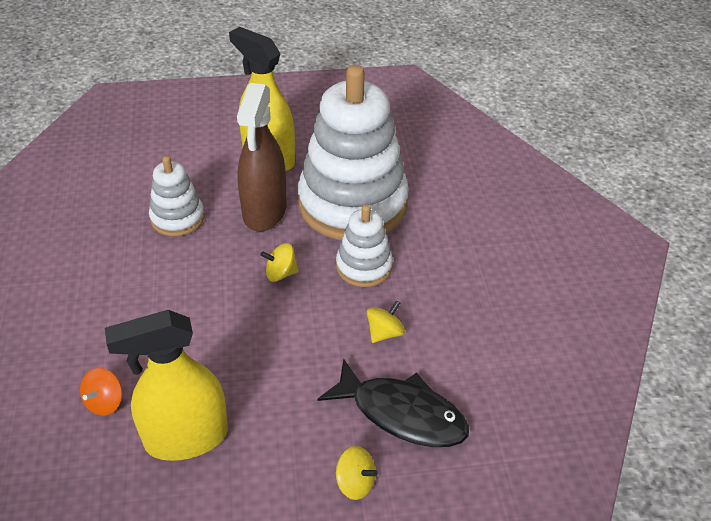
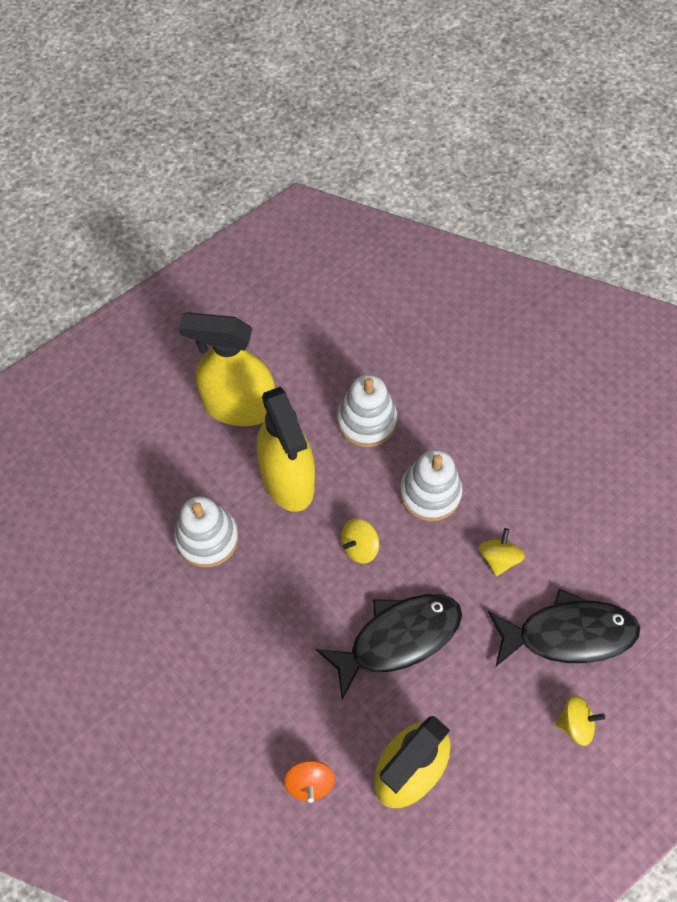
camera: 30 degrees left, 20 degrees up
(258, 344) = (398, 638): none -> black fish
(264, 211) = (288, 479): brown spray bottle -> yellow spray bottle
(352, 204) = (366, 420): white stacking toy -> white stacking toy, size x0.48

